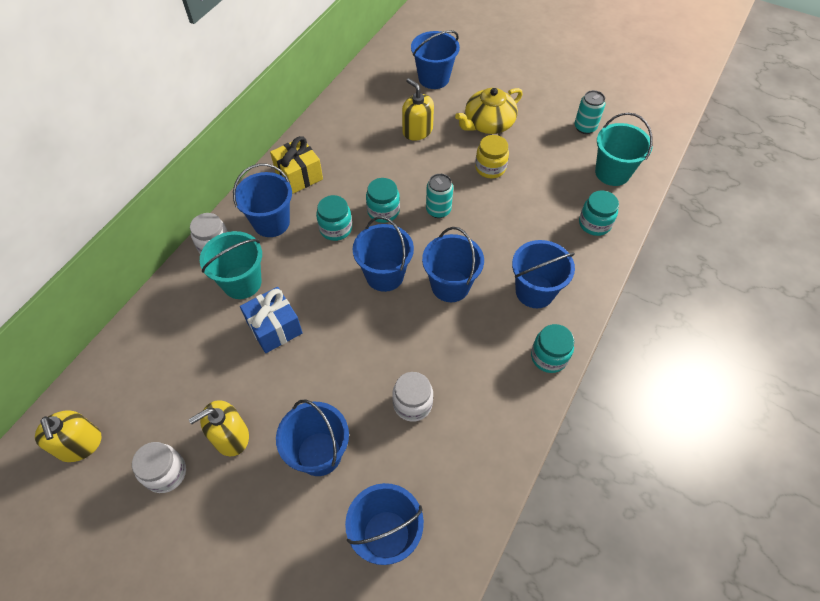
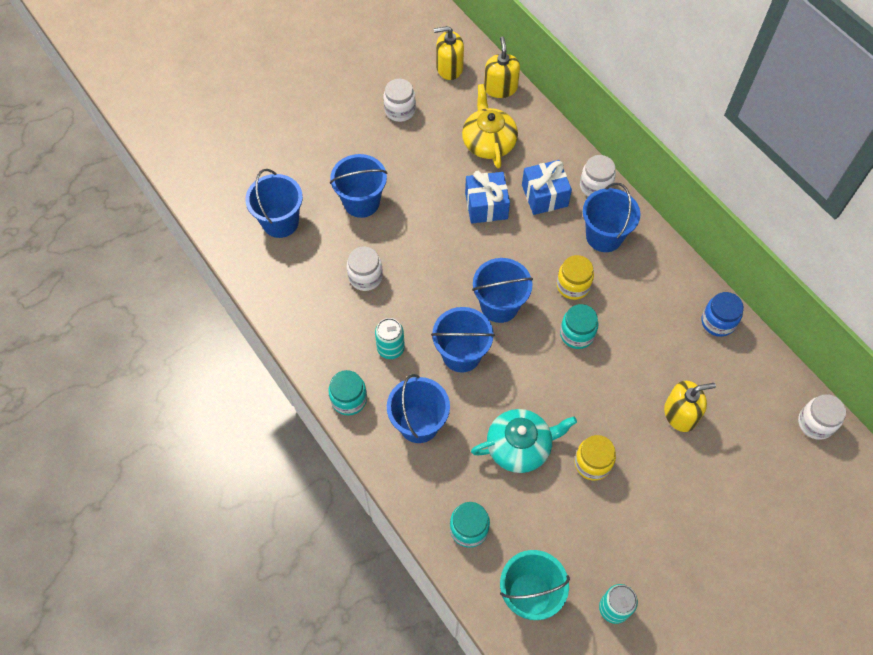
camera: 115 degrees right, 5 degrees up
(230, 436) = (406, 153): yellow soap dispenser -> yellow soap dispenser (500, 88)
(242, 282) = (544, 195): turquoise bucket -> blue gift
(299, 175) = (657, 277): yellow gift -> none
(324, 129) = (718, 322): none -> blue jar
(336, 228) = (573, 285): turquoise jar -> yellow jar
(381, 63) = (815, 423): none -> white jar
(434, 78) = (766, 472): blue bucket -> none
(438, 210) = (556, 384): turquoise can -> turquoise can (390, 348)
(488, 123) = (663, 496): yellow teapot -> yellow teapot (488, 142)
(507, 215) = (520, 446): none -> turquoise teapot

